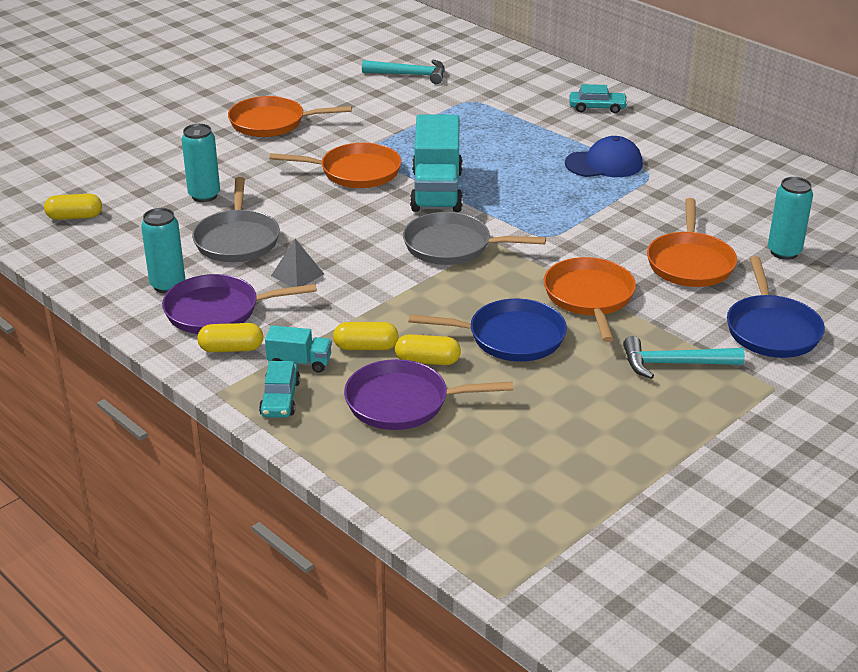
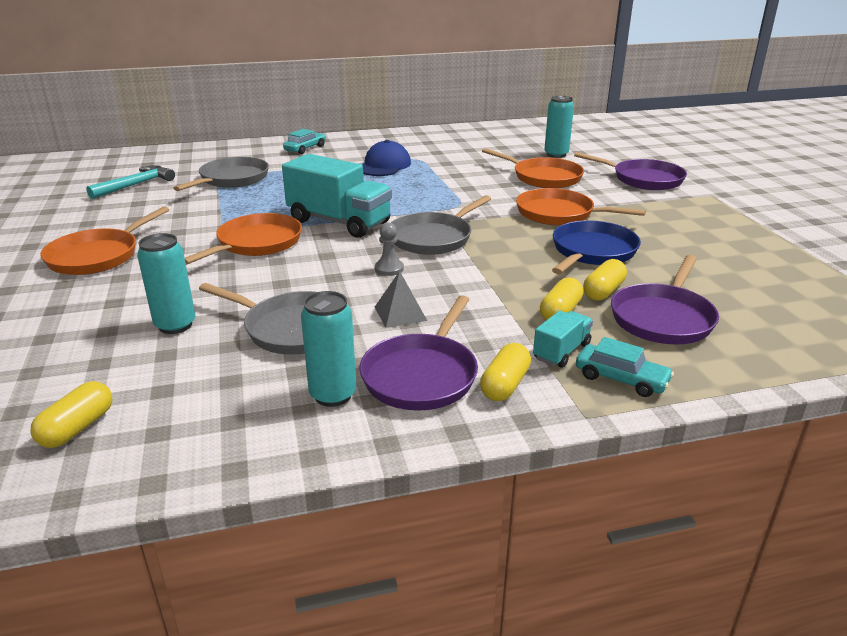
camera: 60 degrees left, 5 degrees down
(368, 245) = (389, 269): none -> grey pawn
(473, 107) = (232, 179): none -> grey pan
(674, 364) = (666, 212): turquoise hammer -> none
(772, 330) = (644, 179): blue pan -> purple pan

